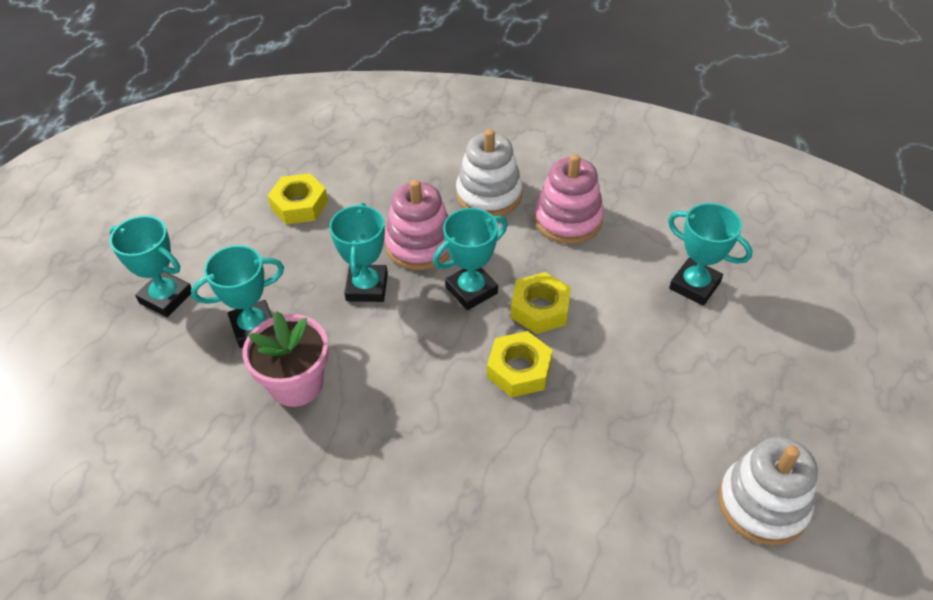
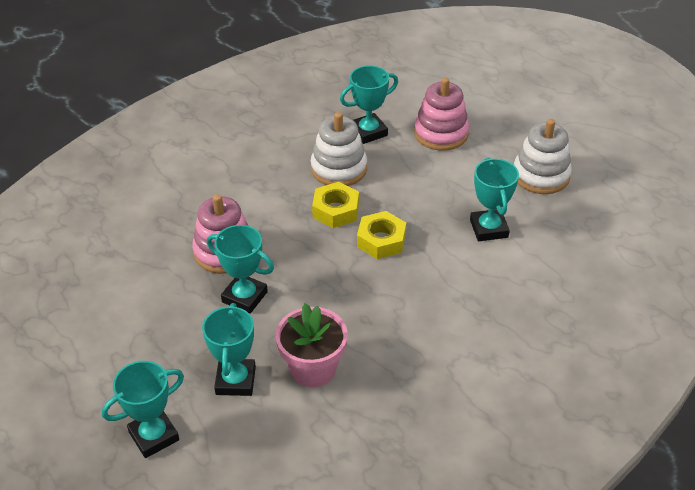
camera: 65 degrees left, 5 degrees down
(299, 205) = (115, 312): yellow nut -> none
(471, 290) = (292, 239): turquoise trophy -> turquoise trophy (488, 229)
(489, 195) = (203, 195): white stacking toy -> white stacking toy (339, 169)
(568, 220) = (264, 164): pink stacking toy -> pink stacking toy (441, 133)

